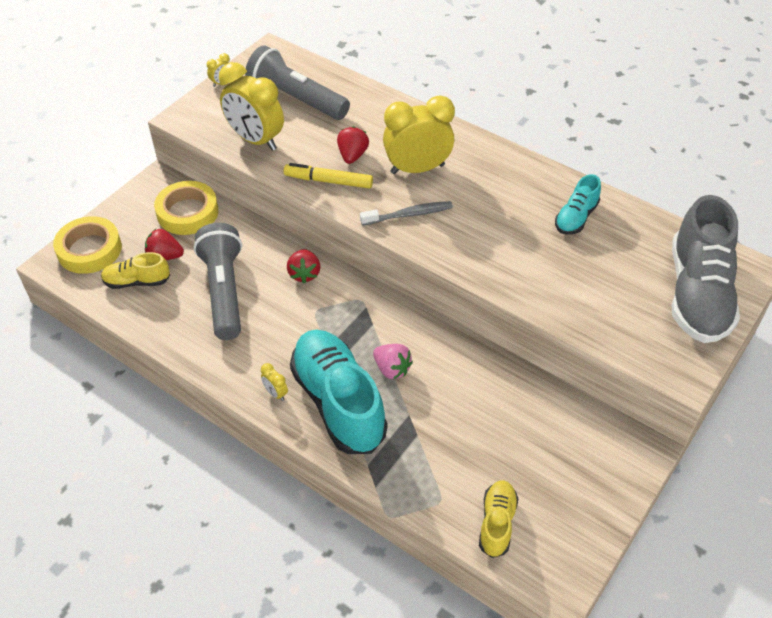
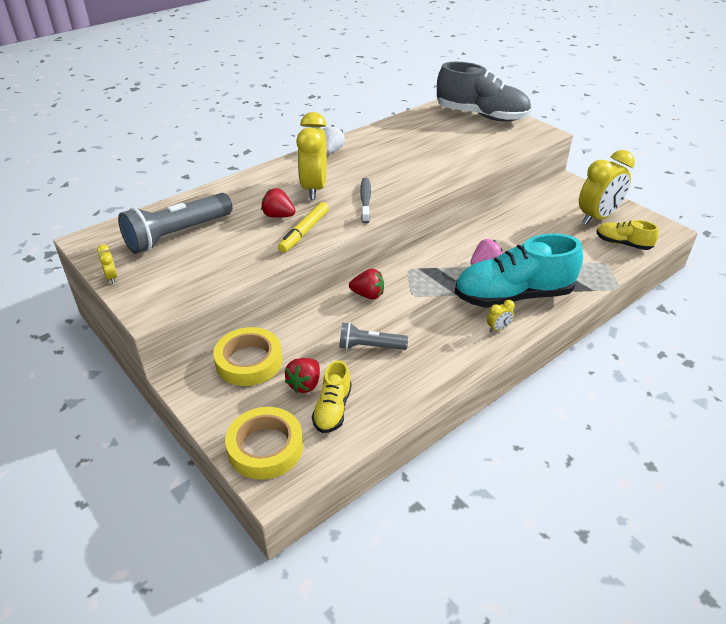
camera: 75 degrees left, 10 degrees down
(224, 291) = (370, 346): grey flashlight -> grey flashlight, size x0.57
(255, 140) = (221, 265): yellow clock -> yellow clock (597, 217)
(510, 163) = (331, 151): none -> white strawberry
(576, 217) = (399, 138): turquoise shoe -> none

